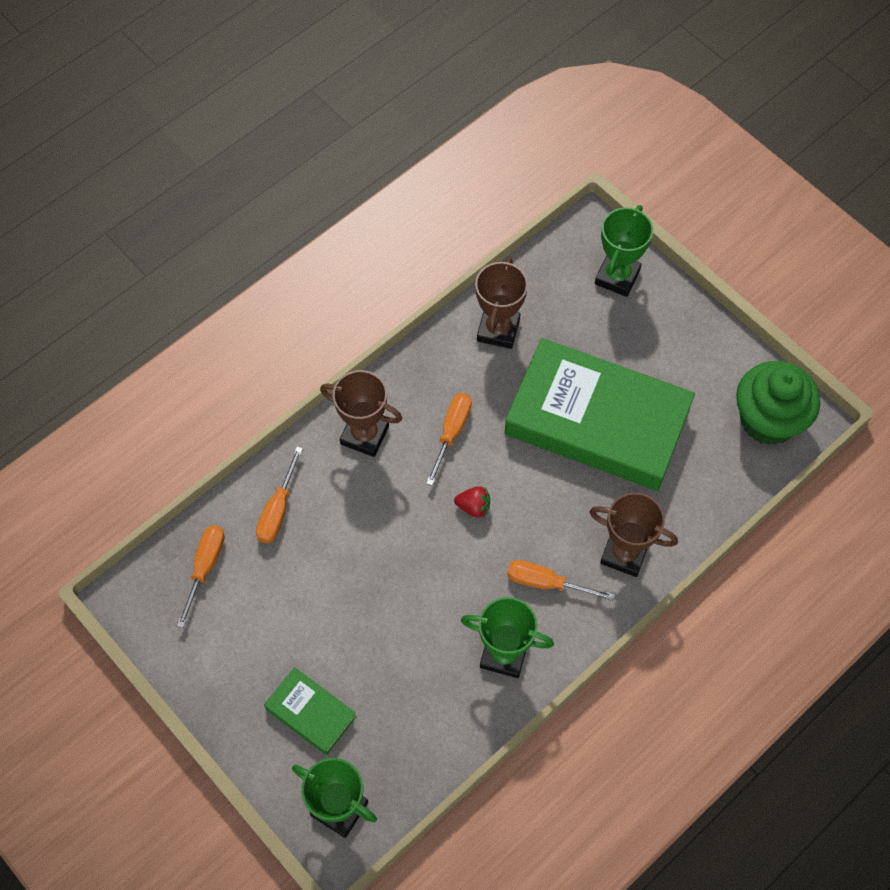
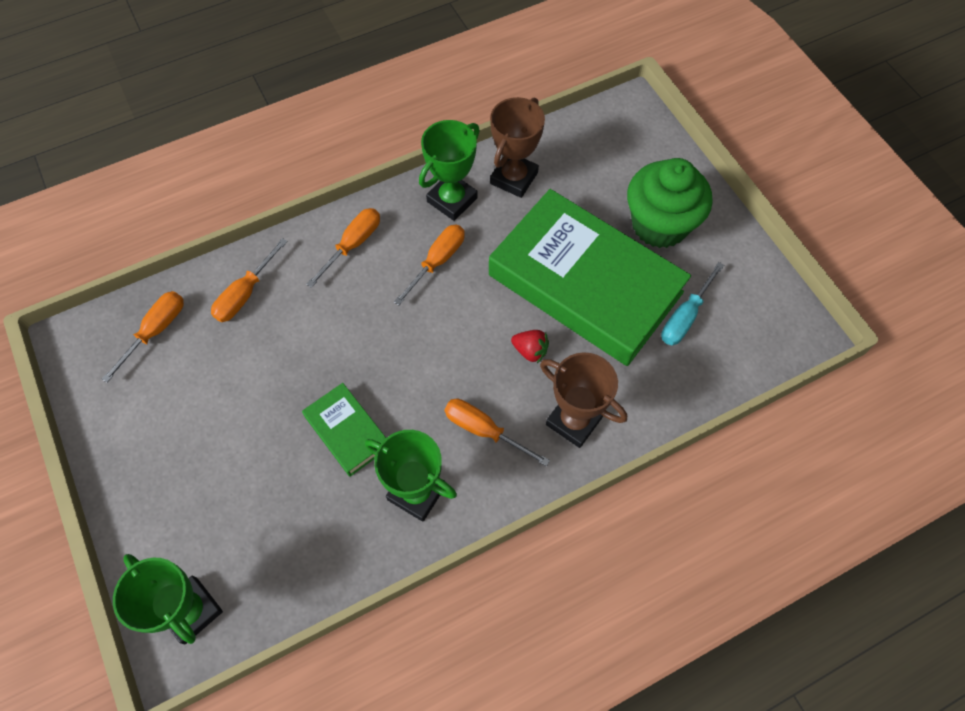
camera: 15 degrees right, 0 degrees up
(311, 712) = (201, 500): green book -> green book (347, 431)
(364, 435) = (353, 244): brown trophy -> orange screwdriver
(473, 507) = (435, 337): red strawberry -> red strawberry (530, 351)
(617, 277) = (644, 155): green trophy -> green trophy (452, 200)
(697, 431) = (685, 317): none -> turquoise screwdriver
(768, 420) = (762, 323): green cupcake -> green cupcake (659, 225)

